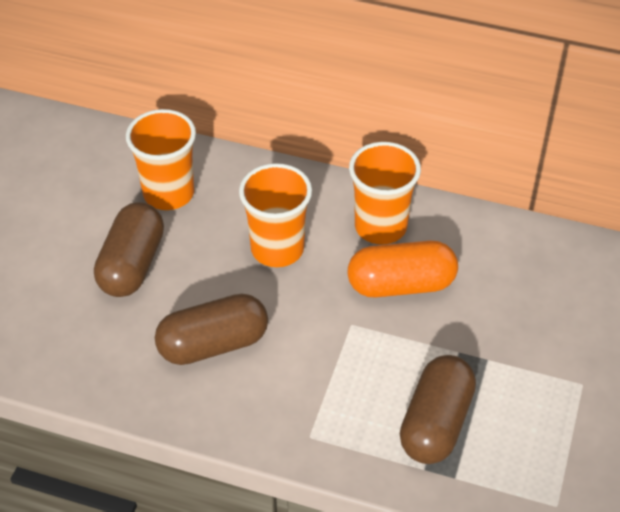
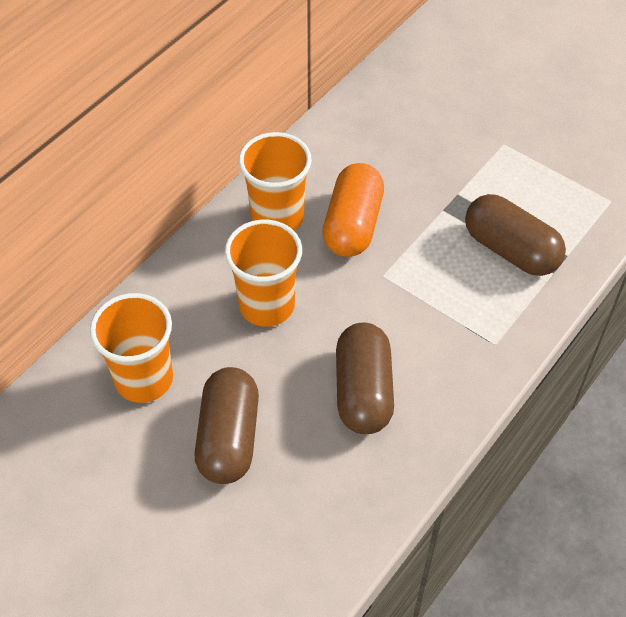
camera: 70 degrees left, 5 degrees up
(132, 264) = (229, 438): brown capsule -> brown capsule turned 60 degrees clockwise

